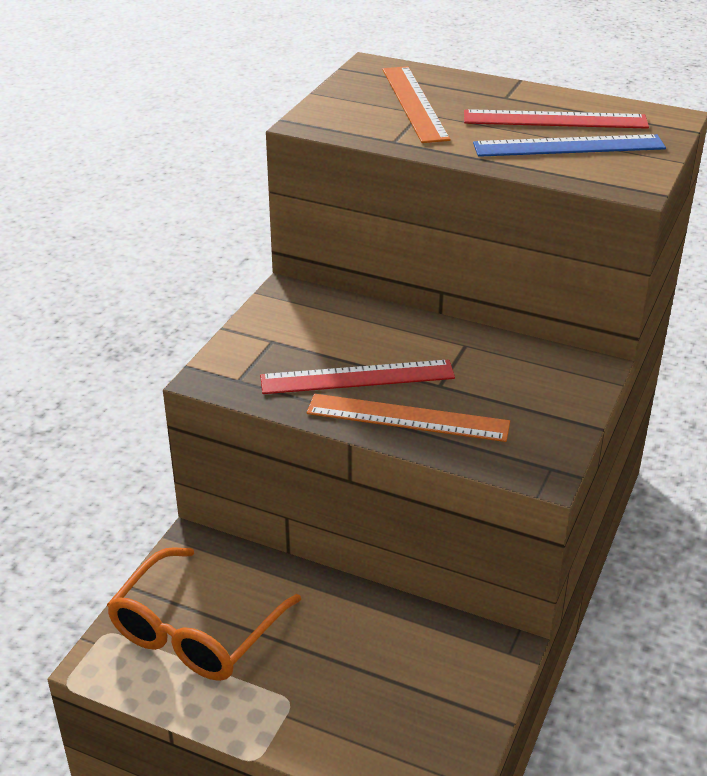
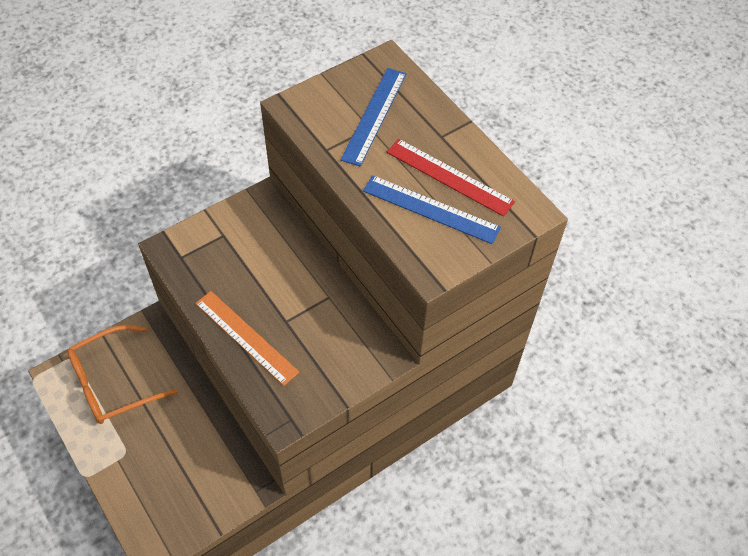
camera: 30 degrees right, 20 degrees up
(357, 377) = (245, 290): red ruler -> none
(414, 103) = (374, 115): orange ruler -> blue ruler

